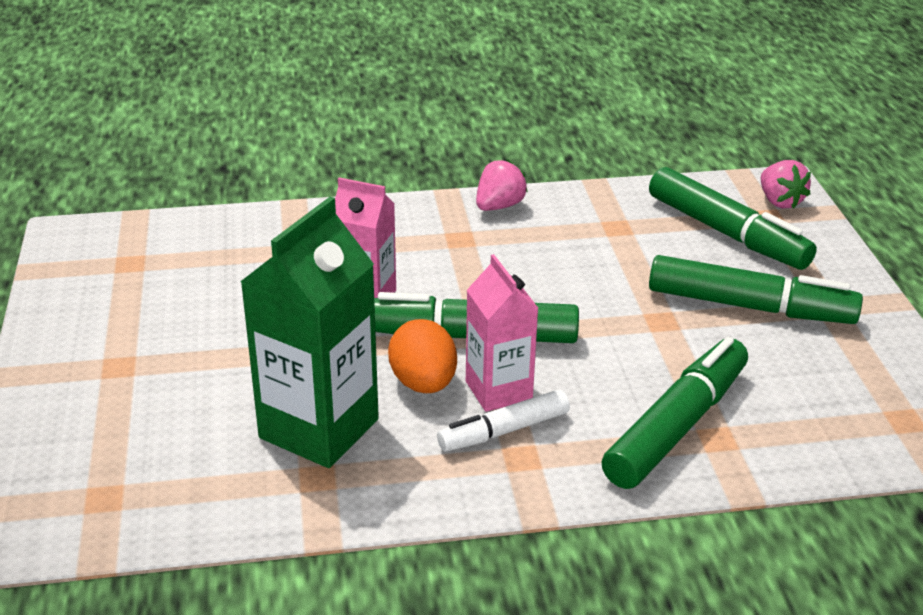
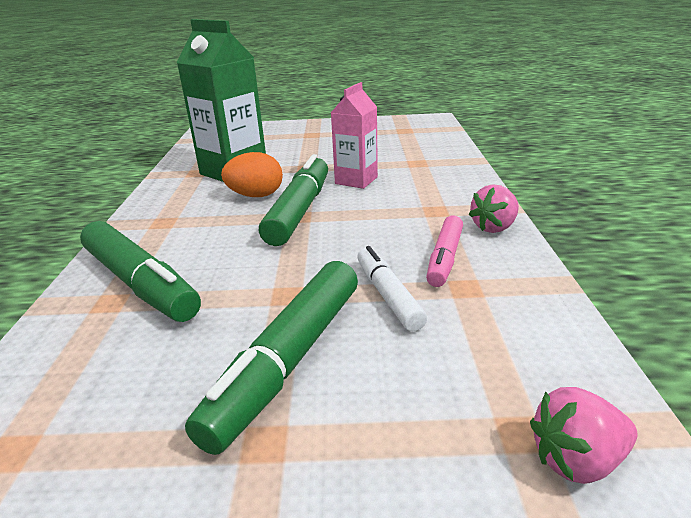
camera: 100 degrees right, 5 degrees down
(498, 390) = (233, 217): pink carton -> none
(499, 206) = (494, 227): pink strawberry -> pink strawberry turned 90 degrees clockwise
(503, 431) = (192, 217): white marker -> white marker (388, 295)
(570, 235) = (444, 258): none -> pink marker
(726, 233) = (460, 372): green marker -> none

